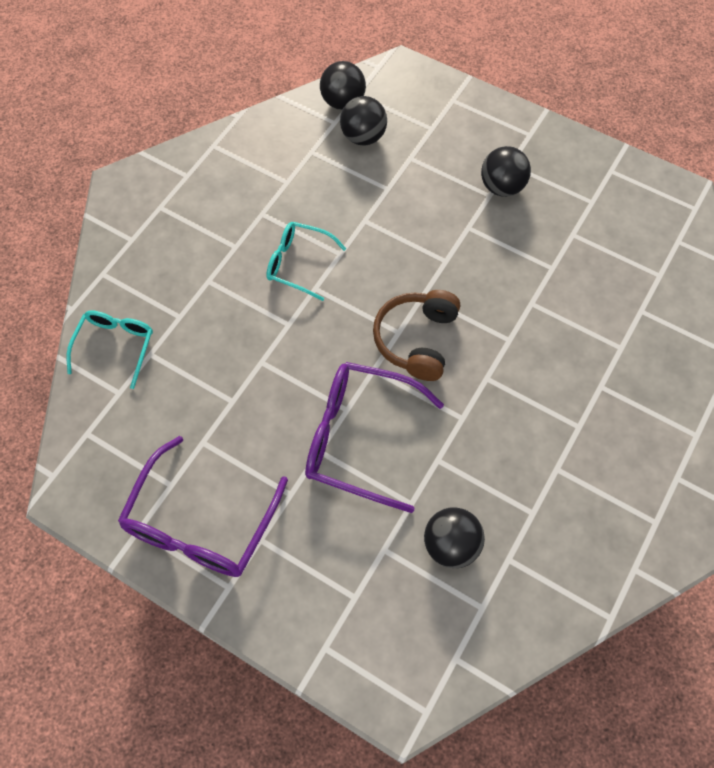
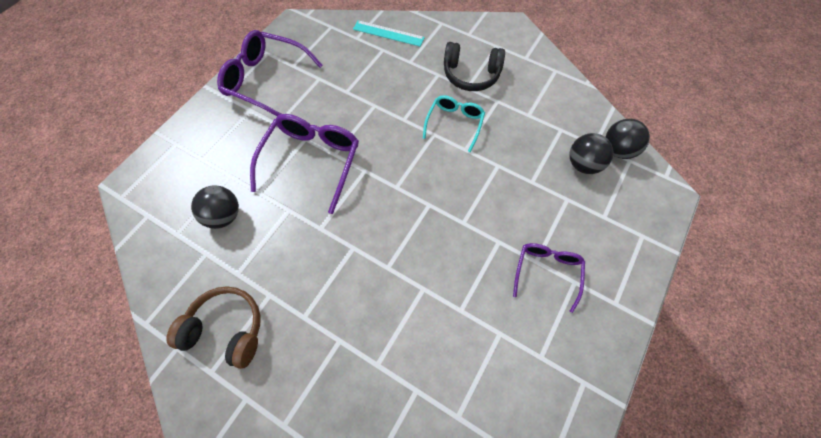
camera: 90 degrees right, 0 degrees up
(115, 346) = (388, 33): turquoise glasses -> turquoise ruler
(213, 241) = (471, 75): none -> black headphones
(416, 340) = (389, 199): brown headphones -> brown headphones (226, 329)
(502, 187) = (547, 272): black ball -> purple glasses

